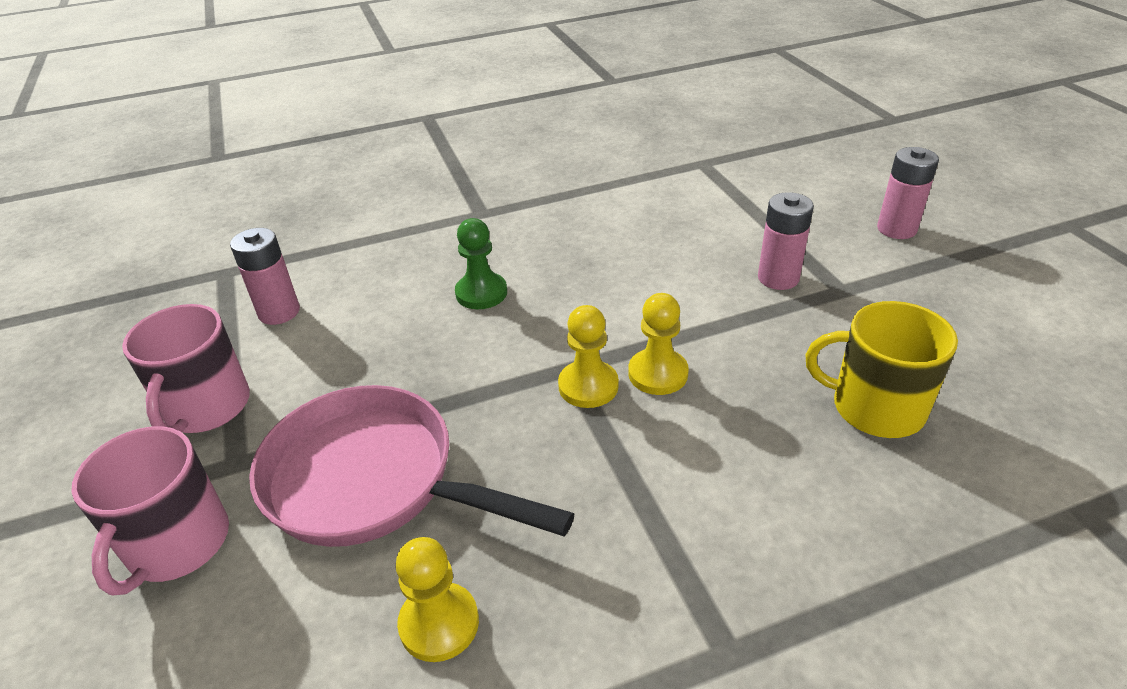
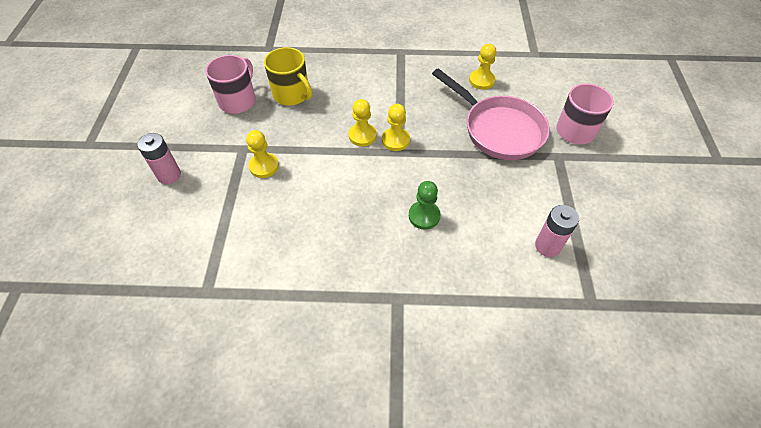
camera: 160 degrees left, 15 degrees up
(206, 407) = (578, 190): pink mug -> pink mug (238, 101)
(778, 278) = (264, 166): pink battery -> yellow pawn

